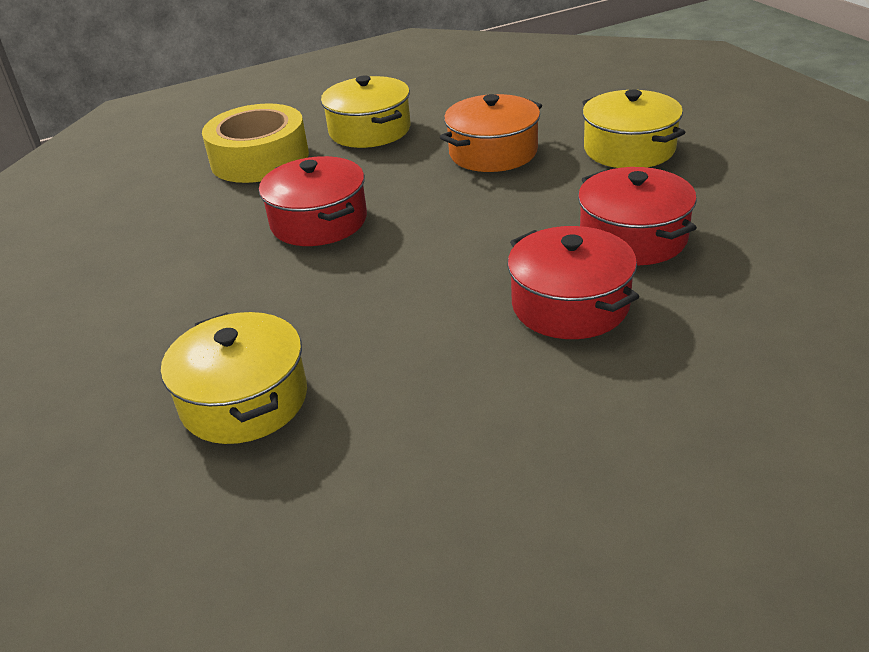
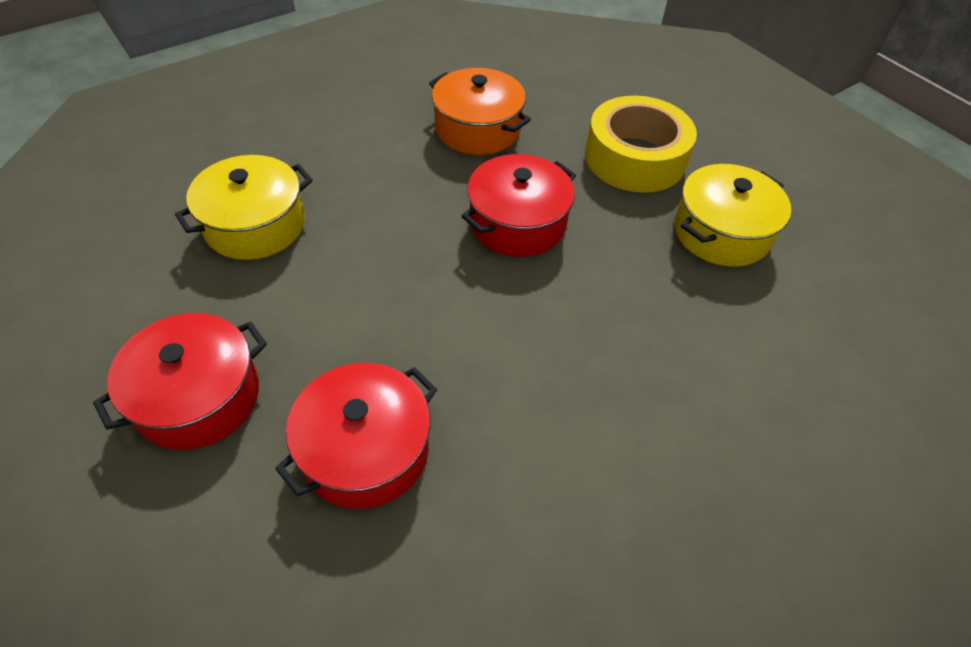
camera: 75 degrees right, 15 degrees up
(493, 152) = (695, 356): orange pot -> orange pot (478, 129)
(629, 149) = (745, 522): yellow pot -> none
(633, 237) = (504, 520): red pot -> red pot (198, 397)

